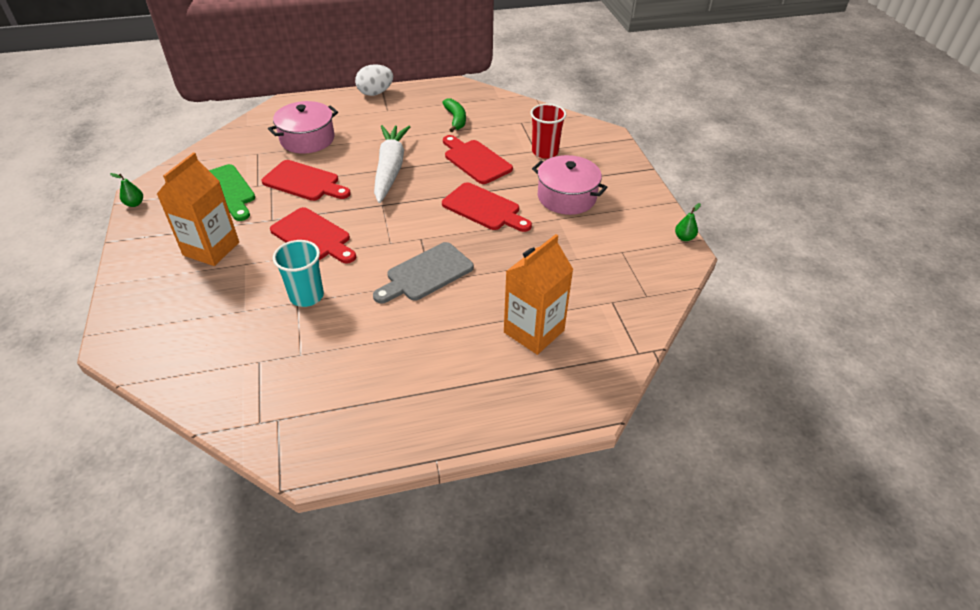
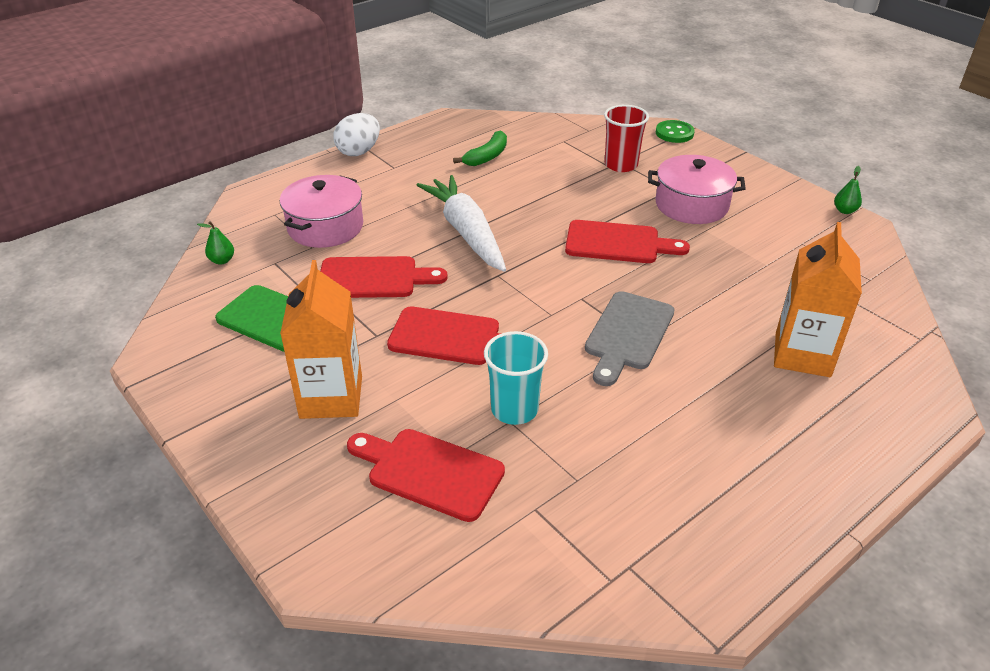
camera: 25 degrees left, 5 degrees down
(135, 204) = (160, 377): green pear -> green pear (222, 260)
(456, 119) = (487, 156): green banana -> green banana turned 75 degrees clockwise
(475, 160) = (555, 195): red cutting board -> red cutting board (430, 472)
(610, 139) = (674, 133): none -> green button

